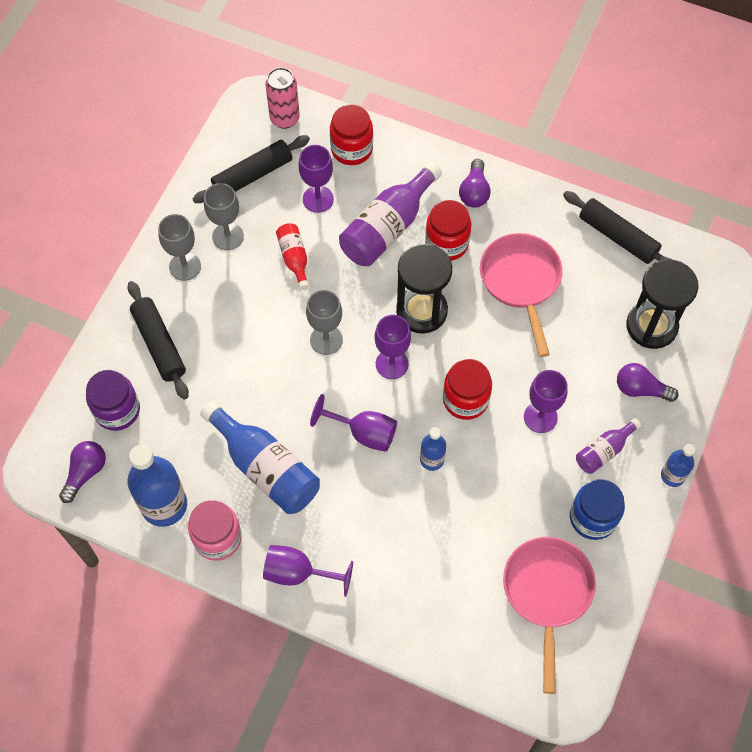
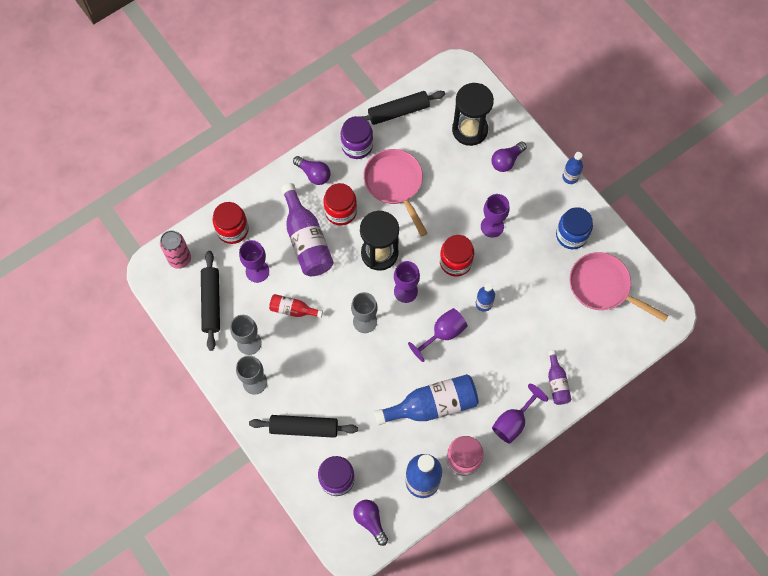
camera: 60 degrees left, 5 degrees up
(521, 282) = (395, 184): pink pan -> pink pan turned 45 degrees clockwise
(541, 217) = (357, 146): none -> purple jar
(604, 451) = (534, 204): purple bottle -> purple bottle (557, 383)

